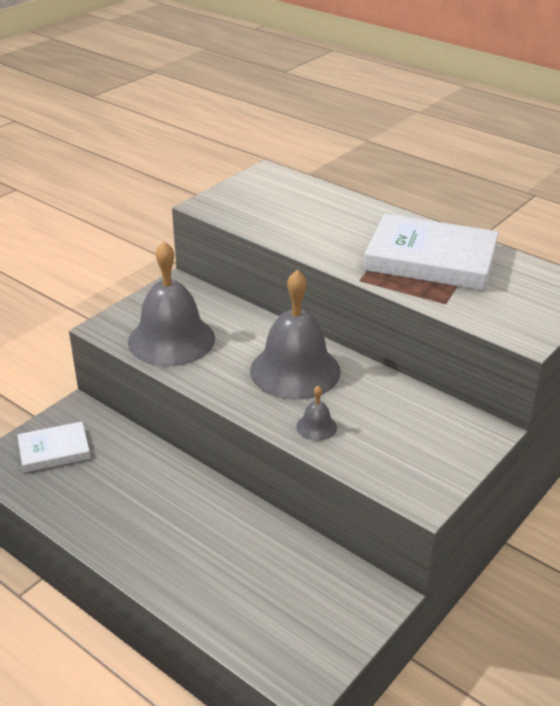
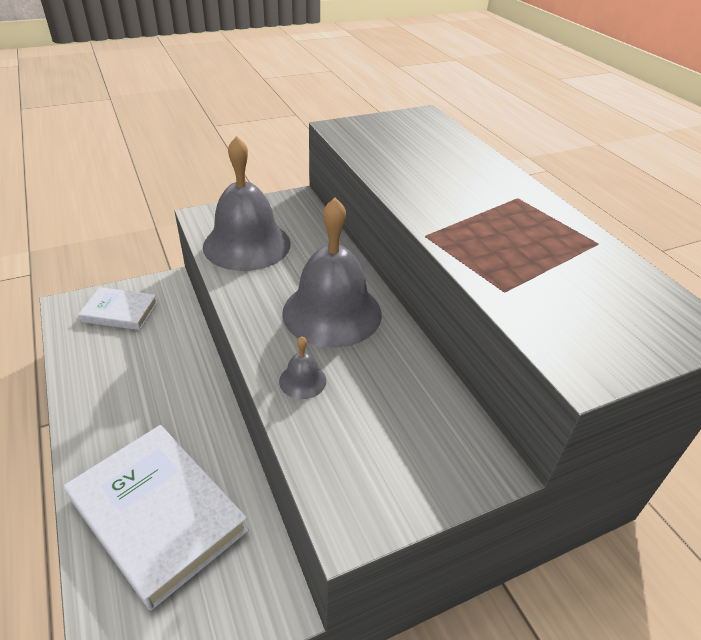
camera: 25 degrees right, 5 degrees up
(431, 259) = (525, 237): white book -> white book (158, 515)

